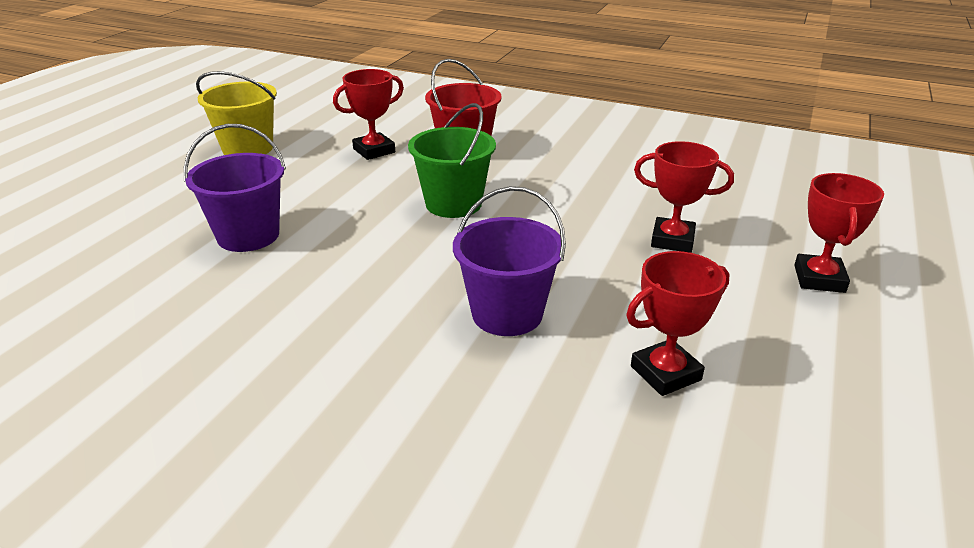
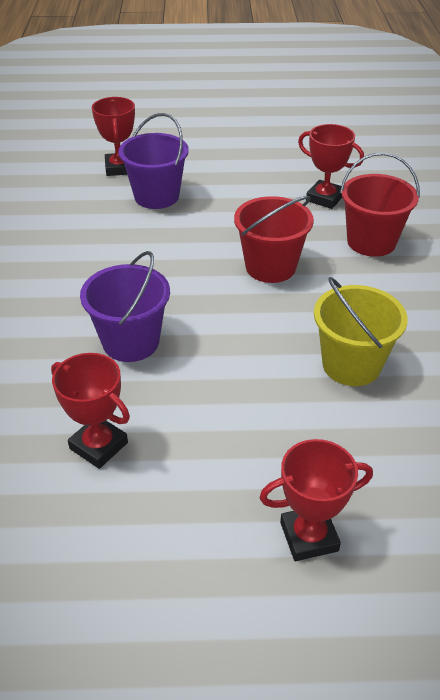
camera: 65 degrees right, 10 degrees up
(248, 149) = (274, 145): yellow bucket -> yellow bucket (351, 365)
(453, 204) = (270, 267): green bucket -> red bucket
(672, 240) = (308, 412): red trophy -> red trophy (119, 168)

